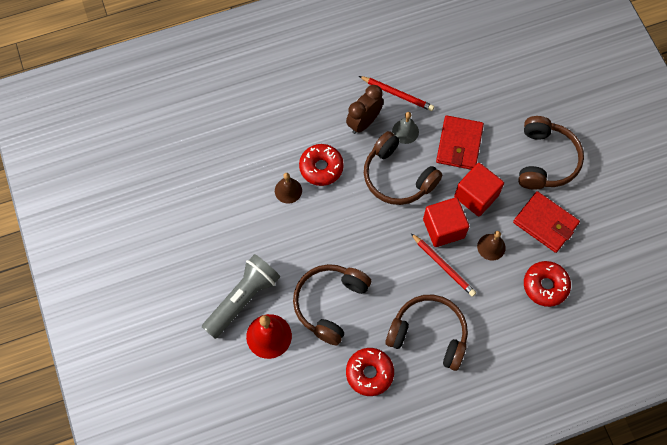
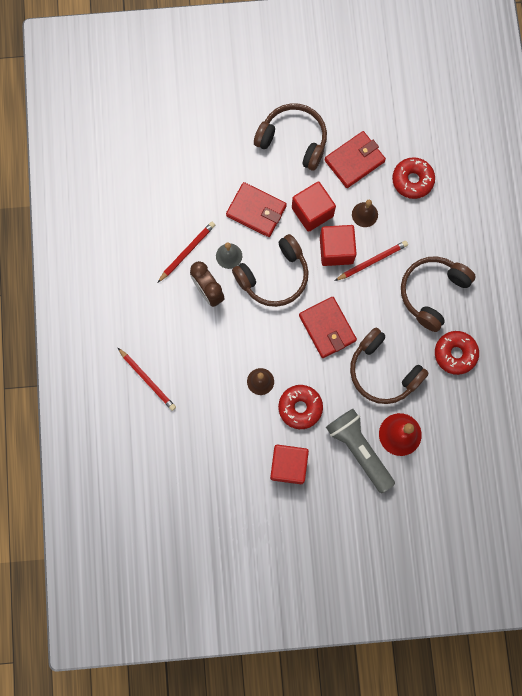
camera: 75 degrees left, 10 degrees up
(211, 236) = (288, 465): none -> red cube
(263, 93) = (147, 380): none -> red pencil
(321, 167) = (245, 344): red donut -> red donut (300, 407)
(359, 239) = (327, 328): none -> red wallet

